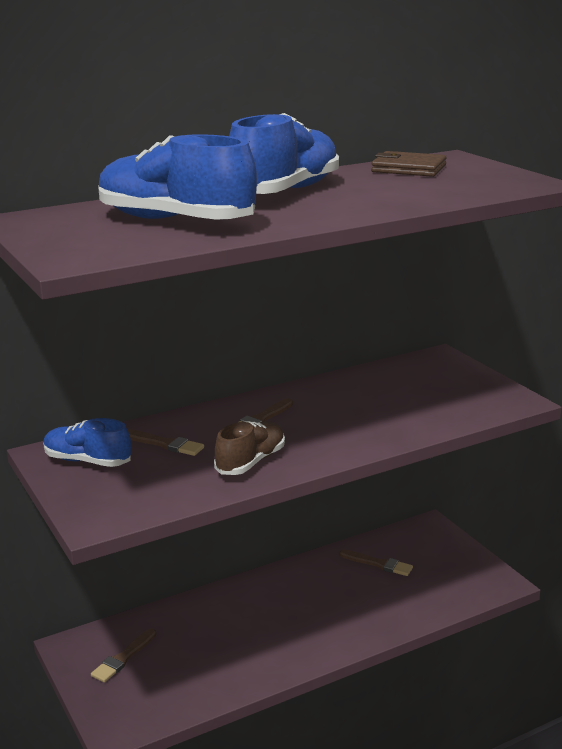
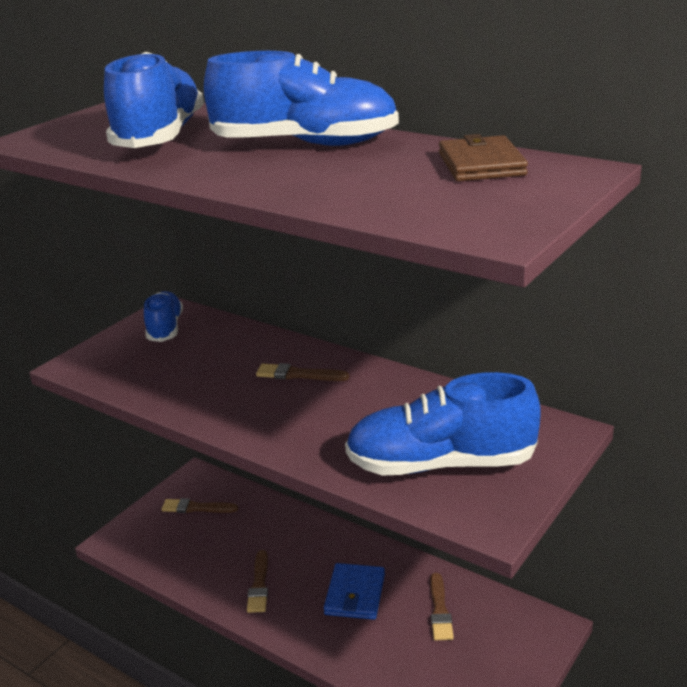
camera: 65 degrees right, 5 degrees up
(164, 444) = (216, 348): brown brush -> brown brush (259, 585)
(251, 462) = (209, 397): brown shoe -> none
(328, 598) = (355, 594): none -> blue wallet
(441, 399) = (440, 464): none -> blue shoe

